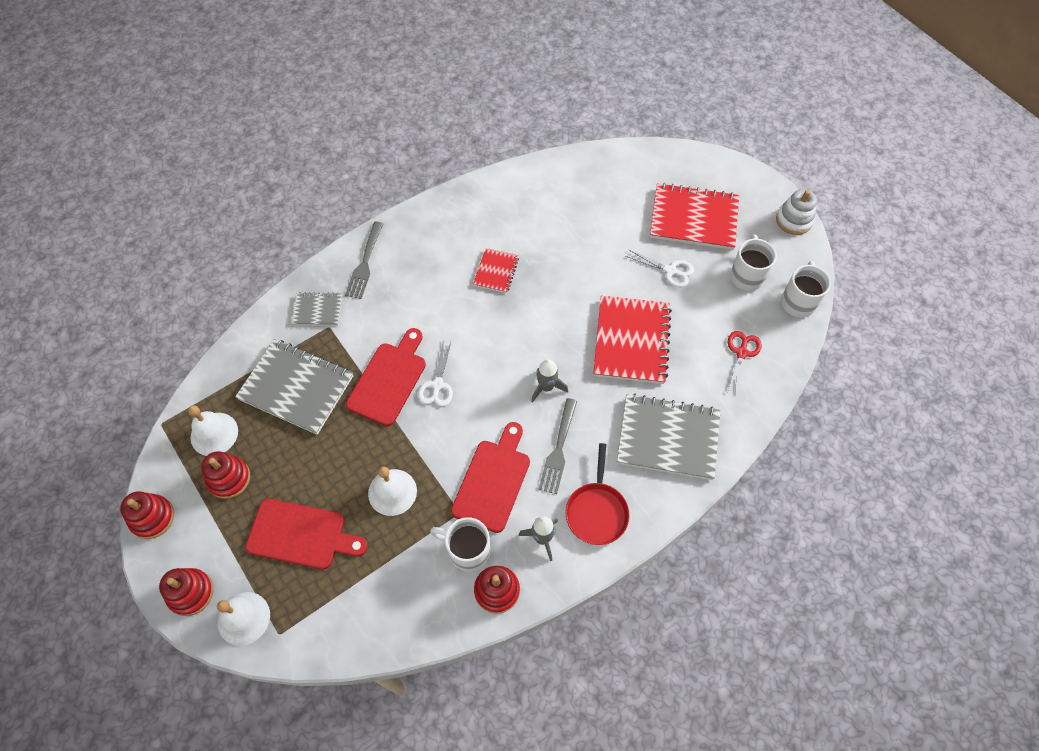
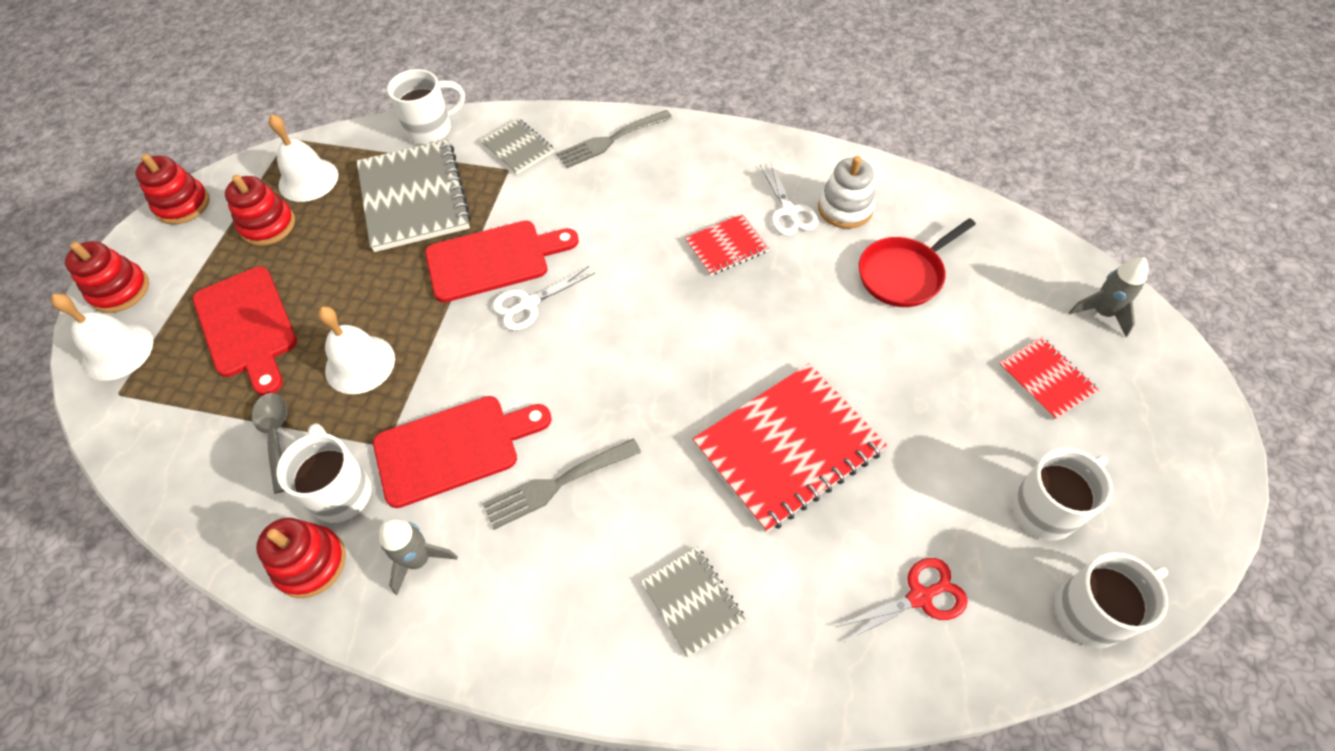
camera: 50 degrees right, 5 degrees down
(249, 342) = (431, 129): none -> white mug
(399, 563) = (276, 436): none -> grey spoon
(546, 387) = (629, 407): grey rocket -> grey rocket (1102, 313)
(597, 511) = (508, 595): red pan -> red pan (903, 274)
(668, 438) = (692, 601): grey notebook -> grey notebook, size x0.52
(670, 271) = (938, 412): white scissors -> white scissors (789, 211)
(693, 218) = (1046, 379): red notebook -> red notebook, size x0.52
(794, 220) = (1209, 501): white stacking toy -> white stacking toy (845, 208)

